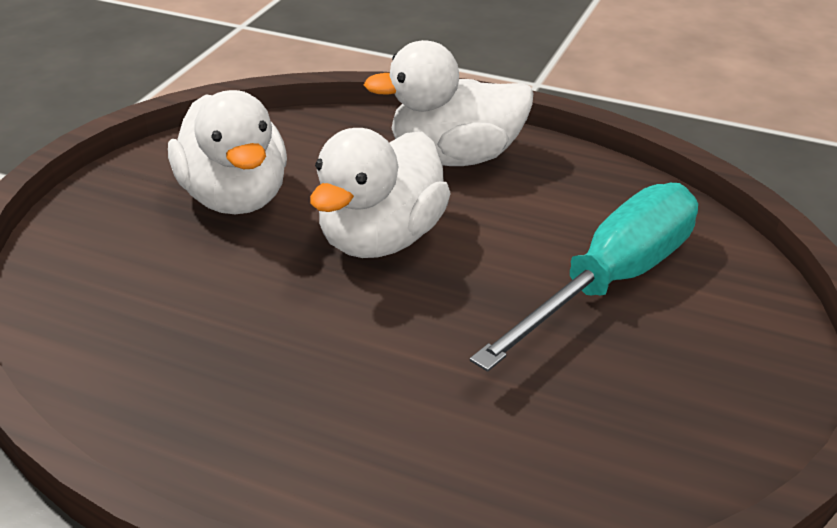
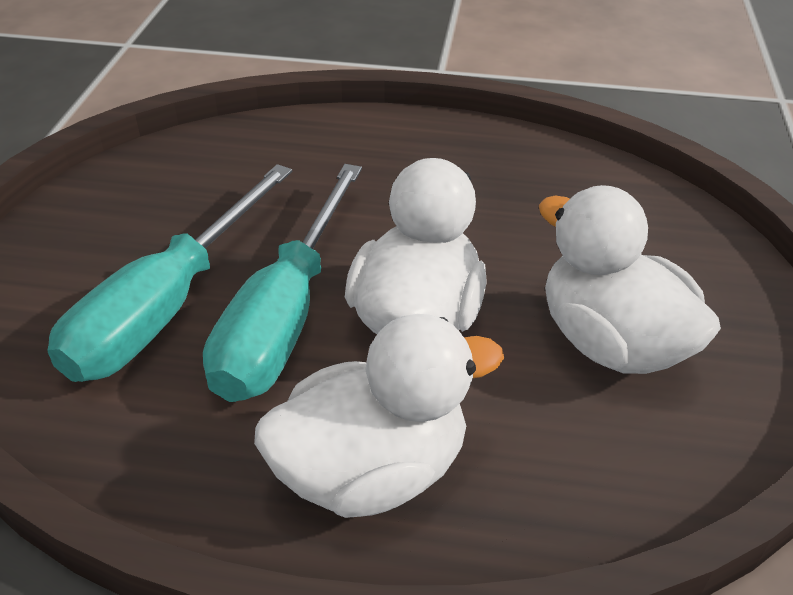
camera: 165 degrees right, 5 degrees up
(500, 256) = (285, 316): none -> turquoise screwdriver

